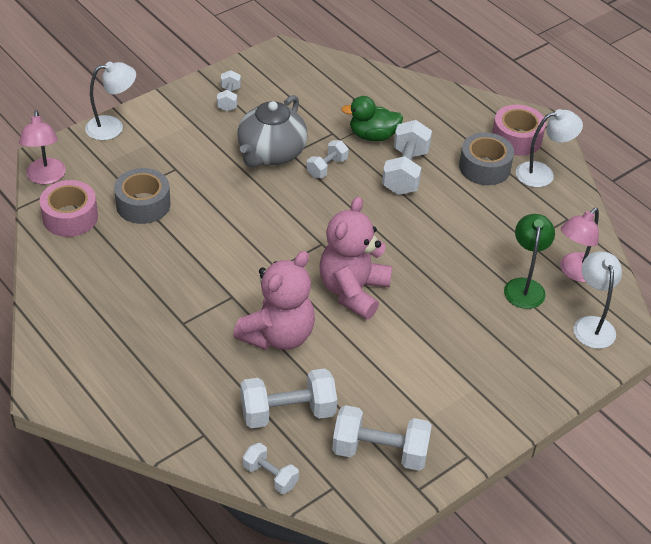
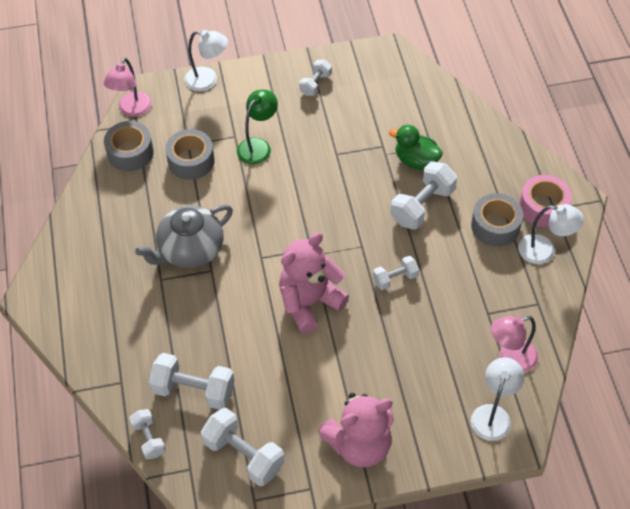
camera: 30 degrees right, 10 degrees up
(70, 217) = (130, 152): pink tape -> grey tape
(271, 153) = (319, 148): grey teapot -> grey teapot (190, 250)
(278, 335) = (226, 319): pink teddy bear -> pink teddy bear (359, 444)
(327, 167) = (358, 178): white dumbbell -> white dumbbell (395, 278)
(524, 286) = (457, 354): green lamp -> green lamp (258, 146)

